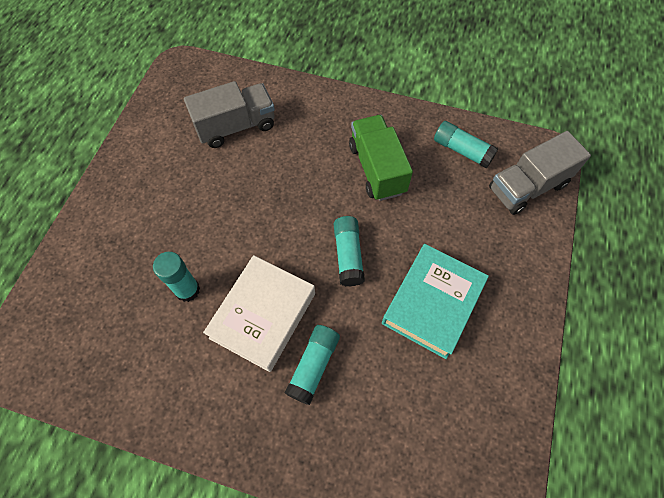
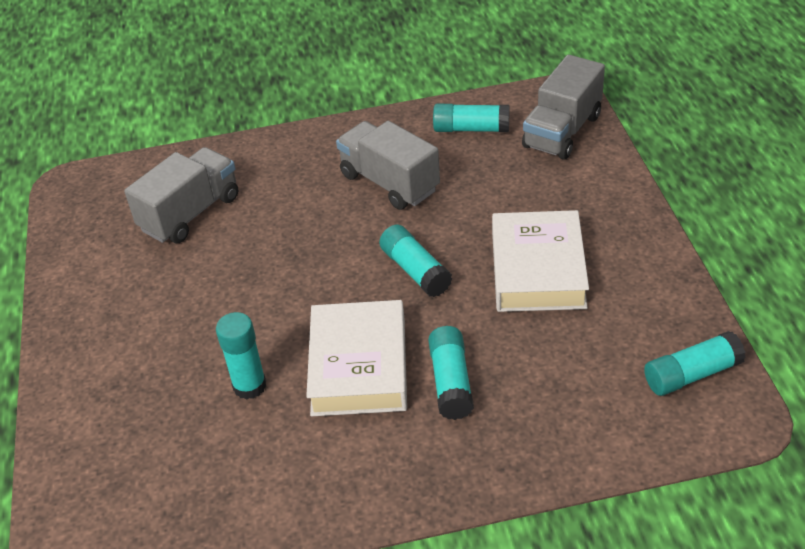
camera: 25 degrees left, 20 degrees down
(377, 169) = (389, 183): green truck -> grey truck
(432, 303) = (538, 270): turquoise book -> white book
(486, 466) = (691, 374): none -> turquoise glue stick

